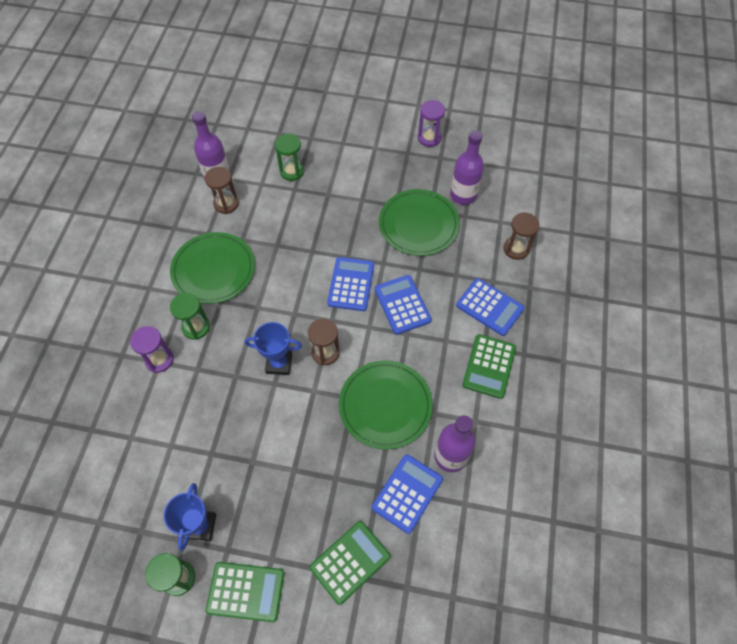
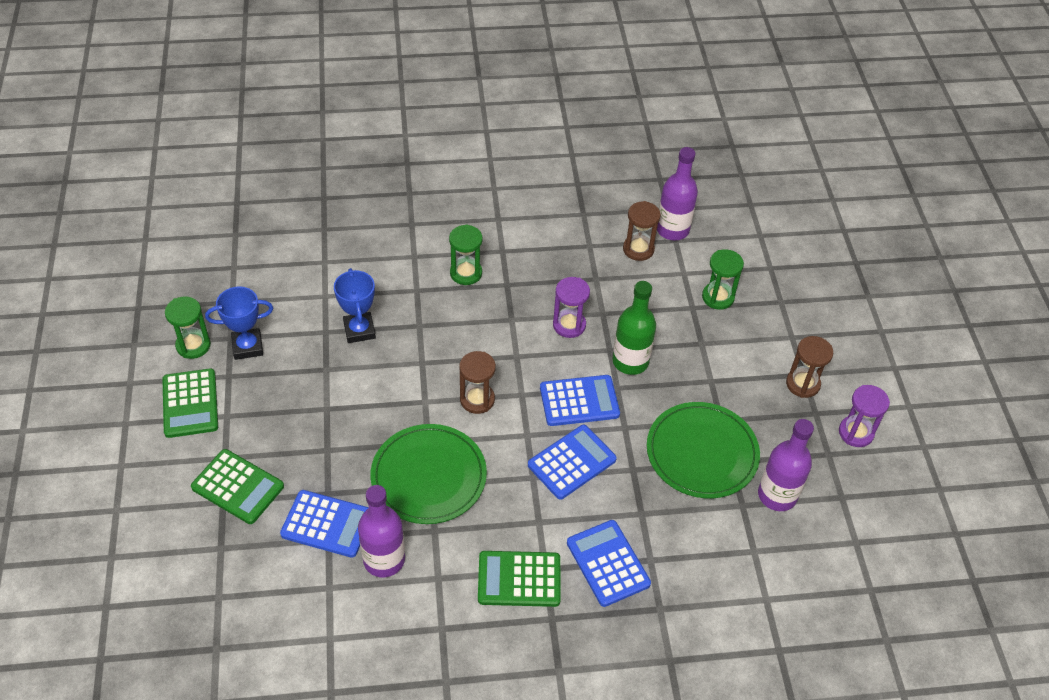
camera: 70 degrees right, 10 degrees down
(159, 360) = (417, 255): purple hourglass -> purple hourglass (569, 325)
(213, 270) = (544, 265): green plate -> none
(279, 363) = (448, 359): blue trophy -> blue trophy (359, 330)
(327, 241) = (630, 361): none -> green bottle
(489, 307) = (608, 563): blue calculator -> blue calculator turned 135 degrees clockwise
(516, 249) = (716, 579): brown hourglass -> brown hourglass (802, 384)

